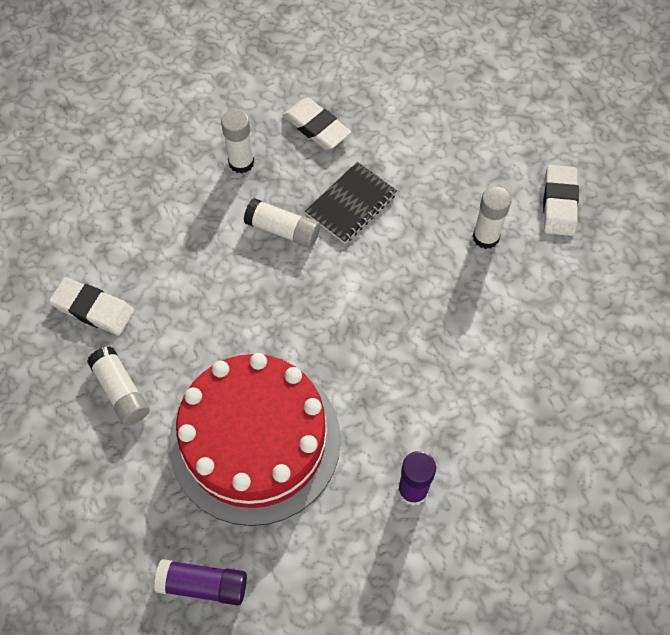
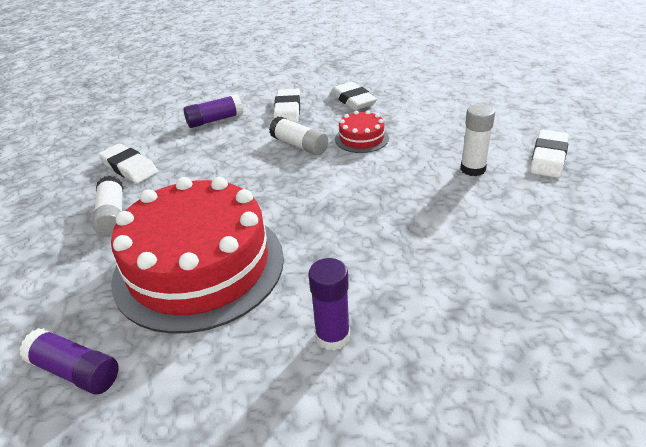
camera: 20 degrees right, 25 degrees down
(155, 198) = (215, 120): none -> purple glue stick
(241, 162) = (287, 110): white glue stick -> white eraser
(351, 204) = (361, 138): black notebook -> red cake

